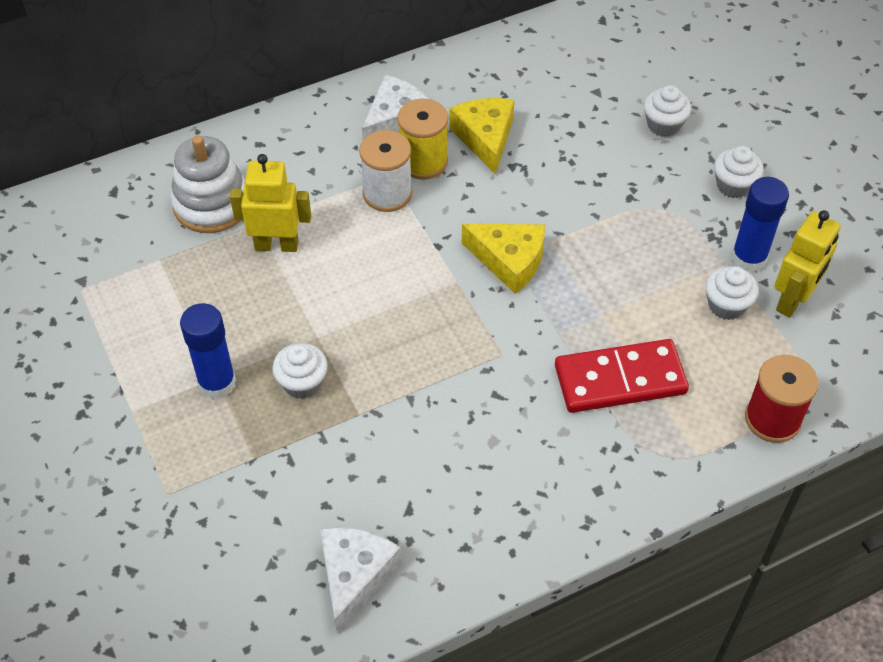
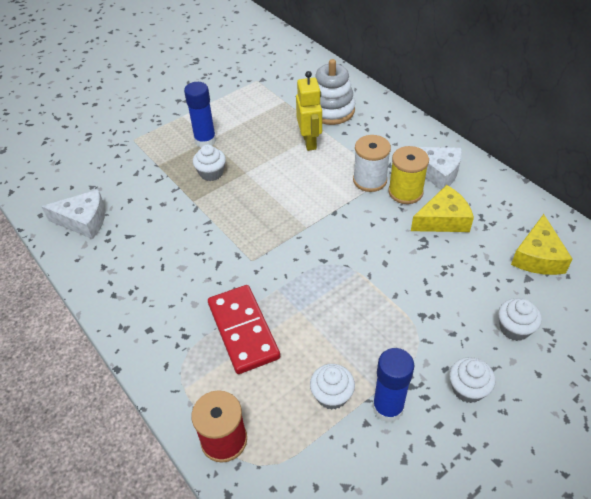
camera: 80 degrees right, 5 degrees down
(509, 261) = (333, 251): yellow cheese -> yellow cheese (538, 256)
(793, 300) = (351, 448): yellow robot -> none

